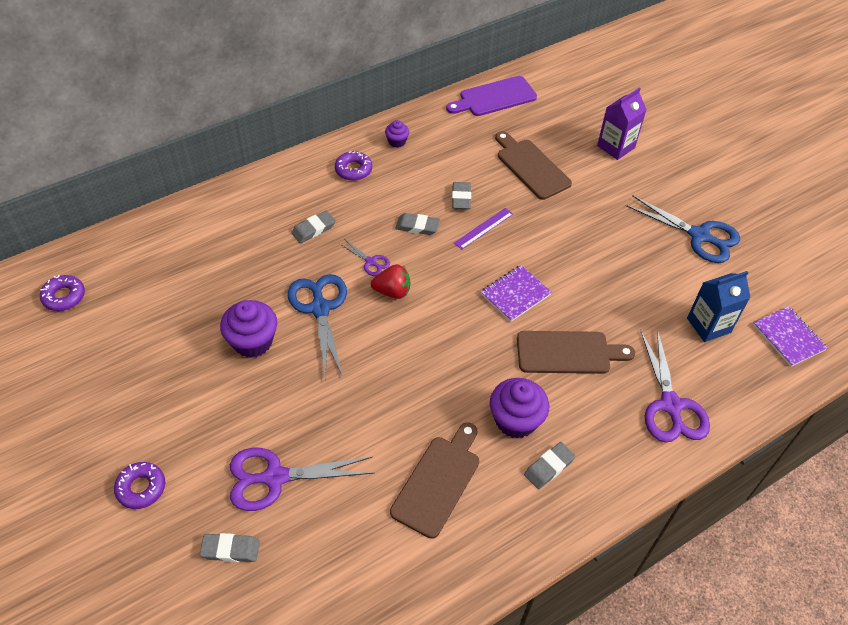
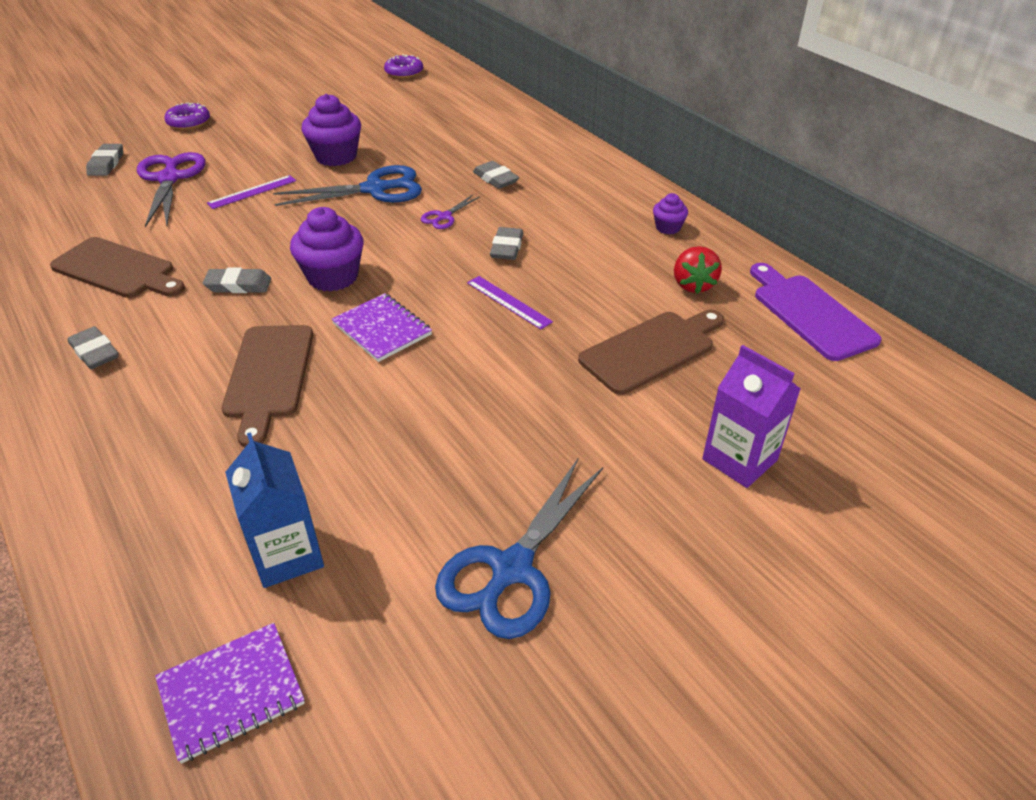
camera: 90 degrees right, 10 degrees down
(312, 400) = (252, 192): none -> purple ruler
(353, 170) = (603, 199): purple donut -> none
(392, 291) = (396, 233): red strawberry -> red strawberry (693, 285)
(461, 198) = (566, 282): grey eraser -> grey eraser (238, 285)
(515, 420) = (175, 326): purple cupcake -> purple cupcake (333, 277)
(670, 405) = (140, 483): purple scissors -> none

